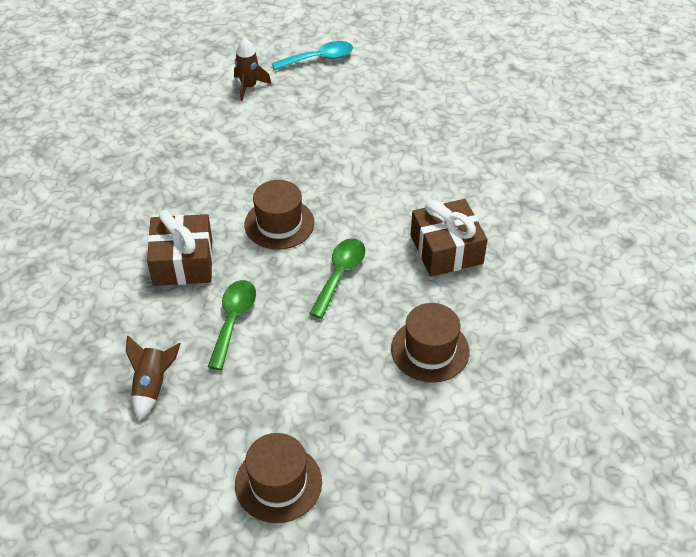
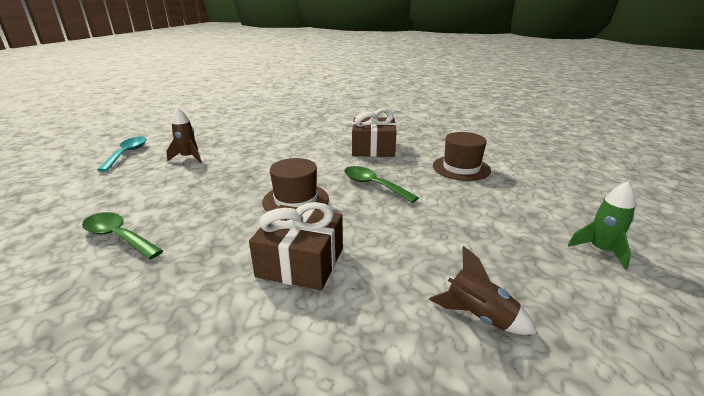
camera: 70 degrees left, 20 degrees down
(233, 320) = (399, 243): green spoon -> green spoon (118, 236)
(249, 87) = (105, 186): brown rocket -> brown rocket (188, 157)
(278, 483) = (600, 250): brown hat -> green rocket

